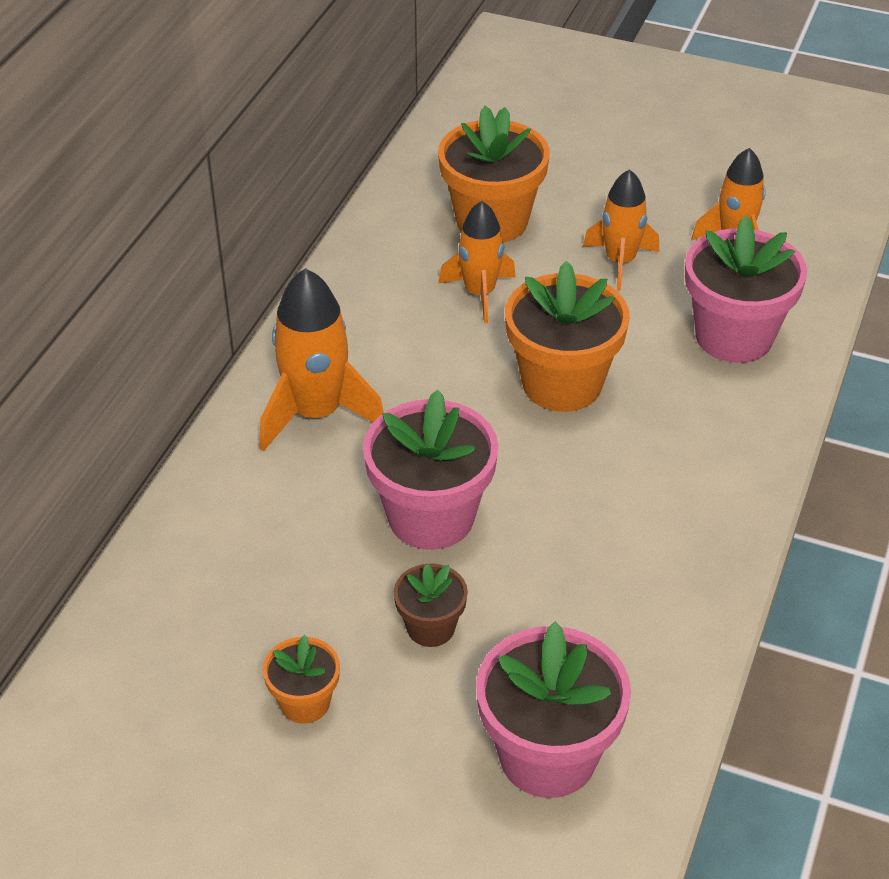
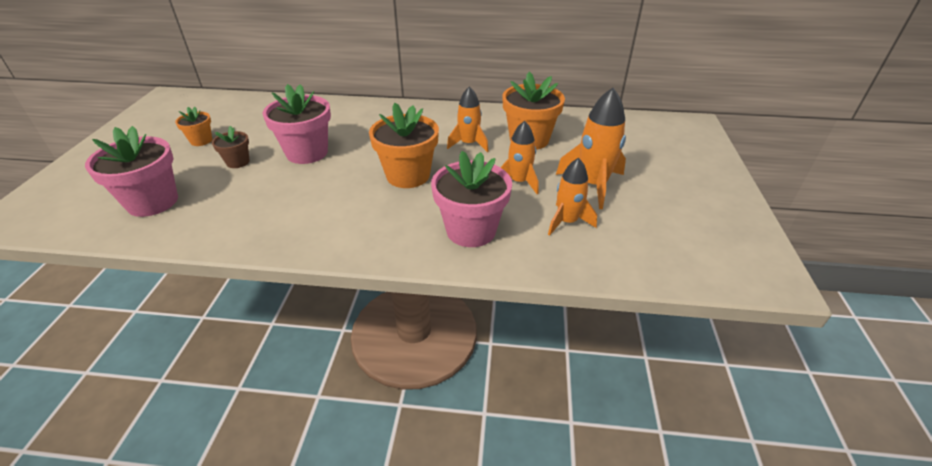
camera: 75 degrees right, 5 degrees down
(316, 413) = (370, 118): orange rocket -> orange rocket (593, 185)

